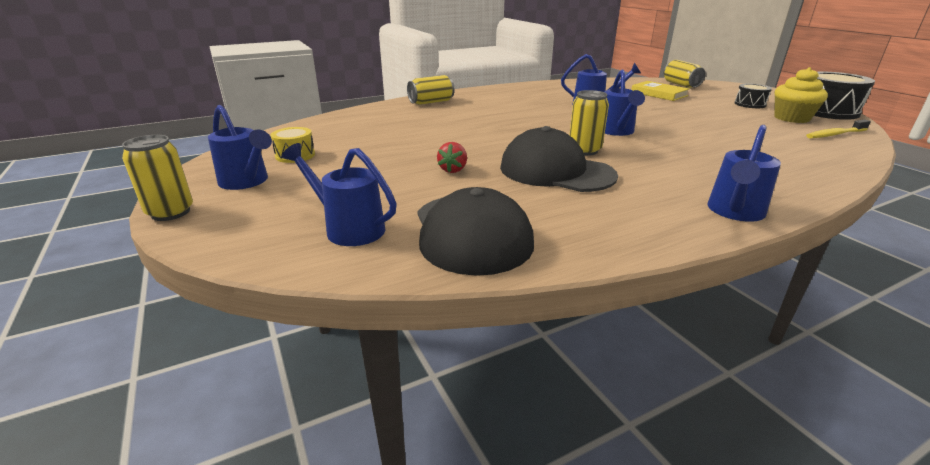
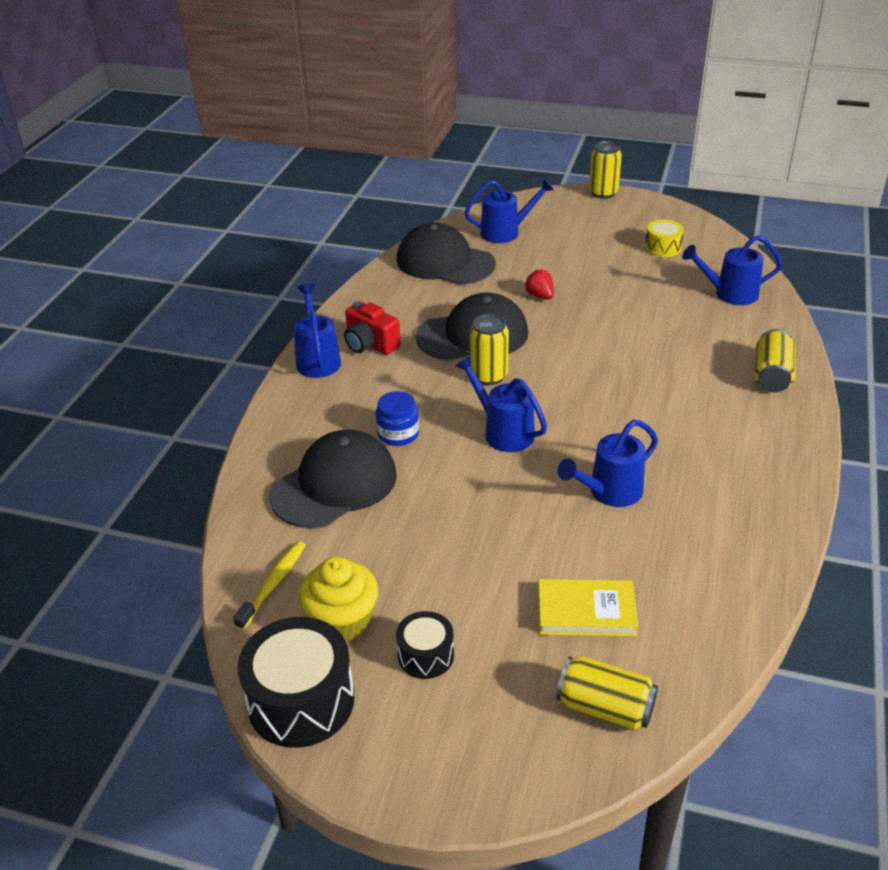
camera: 135 degrees right, 10 degrees up
(246, 182) = (625, 220): blue watering can -> blue watering can (729, 294)
(662, 201) = (370, 344): none -> red camera
(694, 151) = (398, 434): none -> blue jar
(768, 149) = (334, 485): none -> black cap

